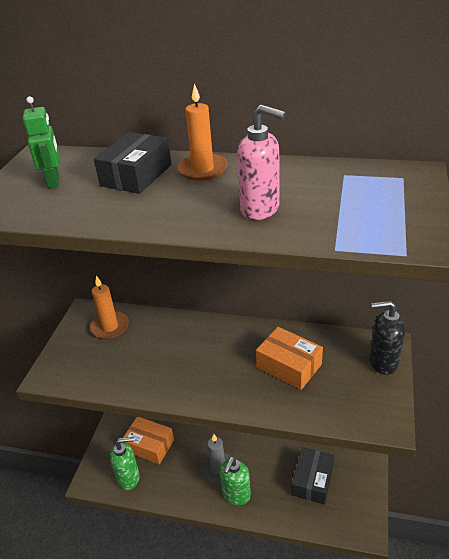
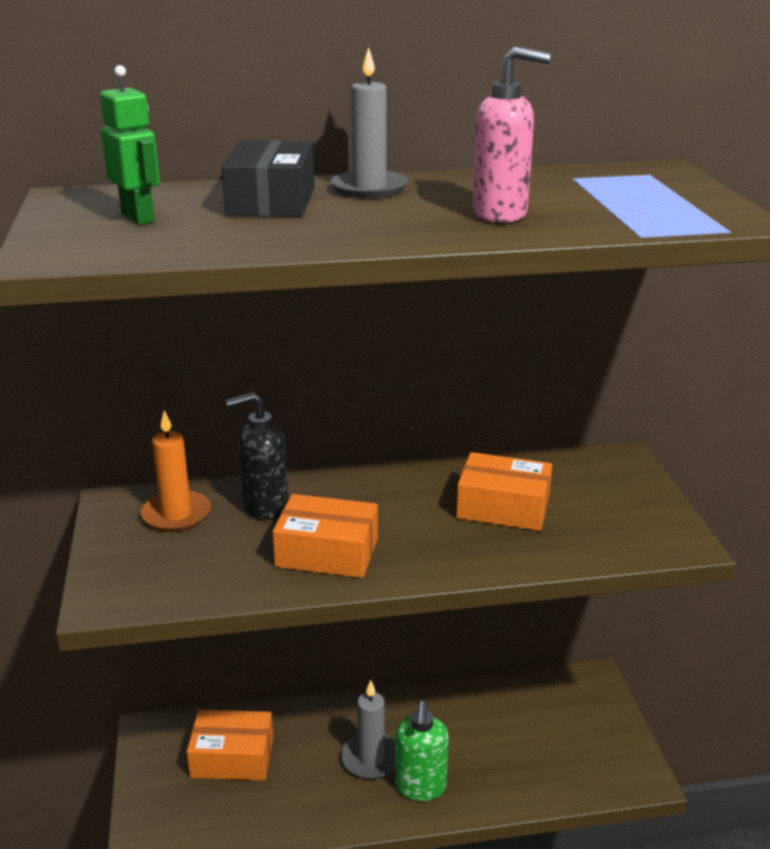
camera: 25 degrees left, 10 degrees down
(129, 478) = (219, 816): green soap dispenser -> none
(171, 373) = (327, 552): none -> orange box
(203, 169) = (369, 188): orange candle -> grey candle
(312, 480) = (529, 733): black box -> none
(383, 362) = (630, 479): black soap dispenser -> black soap dispenser (265, 507)

